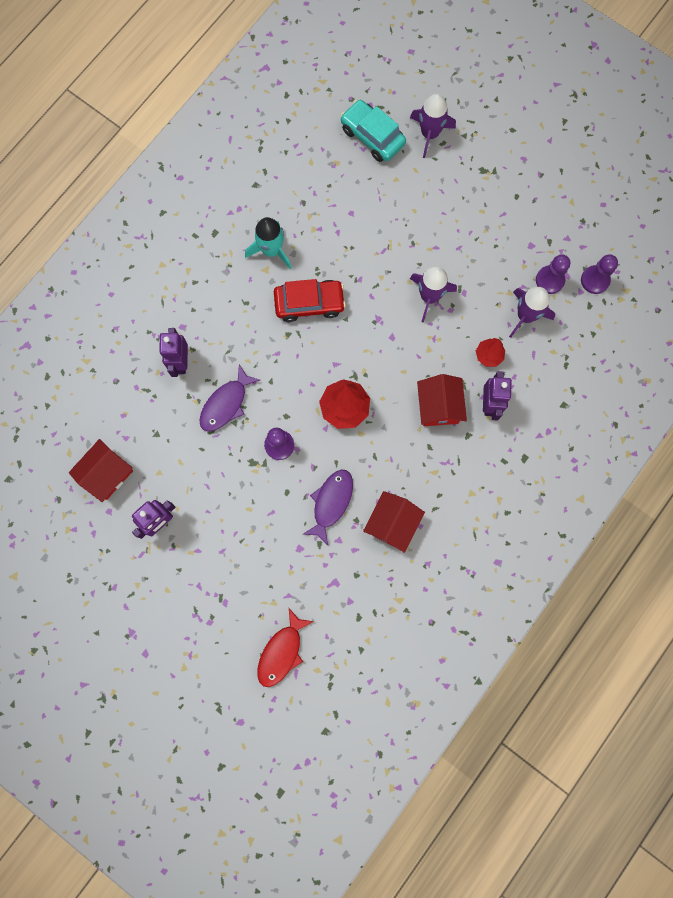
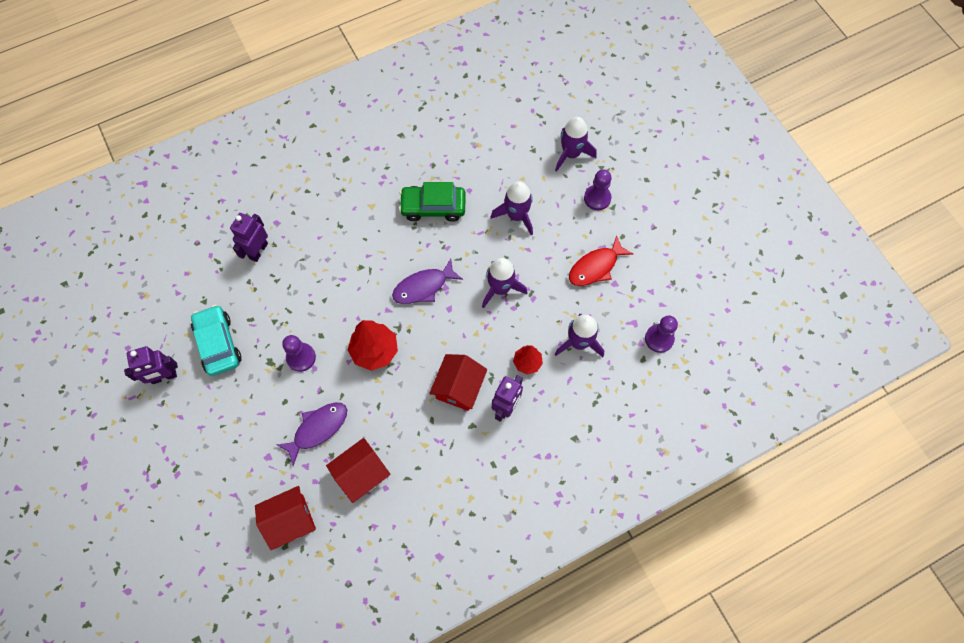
camera: 25 degrees right, 10 degrees down
(107, 474) = (144, 315): red house -> red house (290, 520)
(226, 404) = (276, 302): purple fish -> purple fish (423, 287)
(271, 250) = (385, 192): turquoise rocket -> none
(282, 652) = (200, 544): red fish -> red fish (595, 267)
(309, 303) = (393, 249): red car -> none
(326, 245) = (433, 207): none -> green car
(372, 136) = (520, 136): turquoise car -> turquoise car (218, 344)
(408, 219) = (516, 215): none -> purple rocket
(549, 280) = (617, 321): purple pawn -> purple pawn (597, 198)

